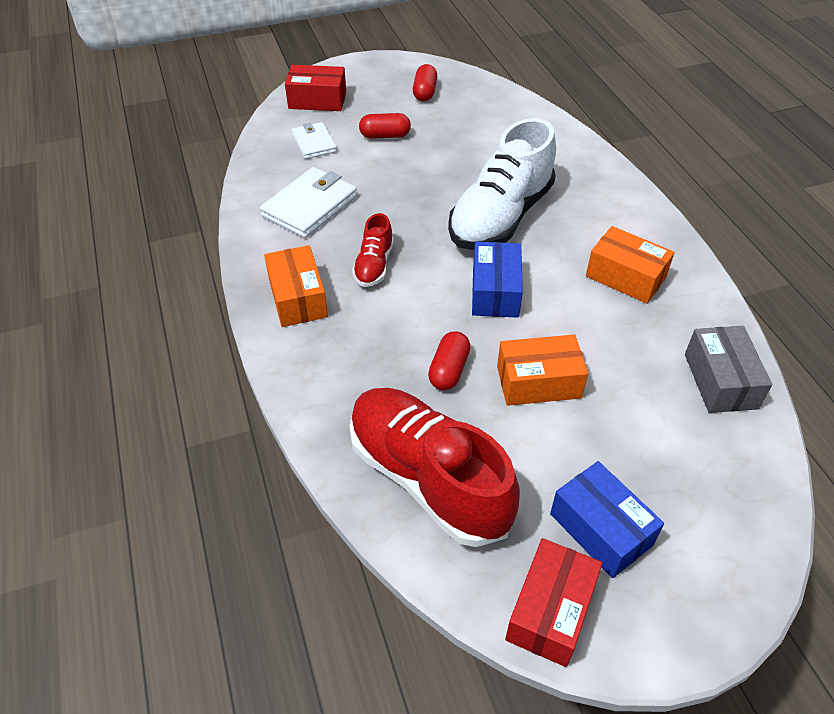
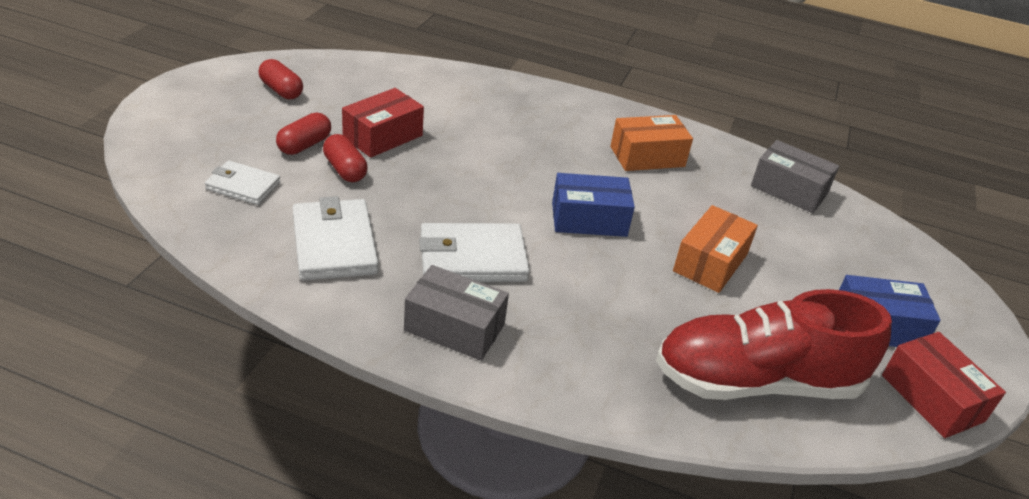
camera: 55 degrees left, 10 degrees down
(298, 298) = (454, 327): orange box -> grey box
(317, 100) = (179, 145): red box -> red box (383, 136)
(374, 265) = (472, 258): red shoe -> white wallet
(449, 370) = (649, 297): red capsule -> red capsule (345, 170)
(495, 292) = (589, 219): blue box -> blue box turned 45 degrees counterclockwise
(500, 217) = (505, 161): white shoe -> none

